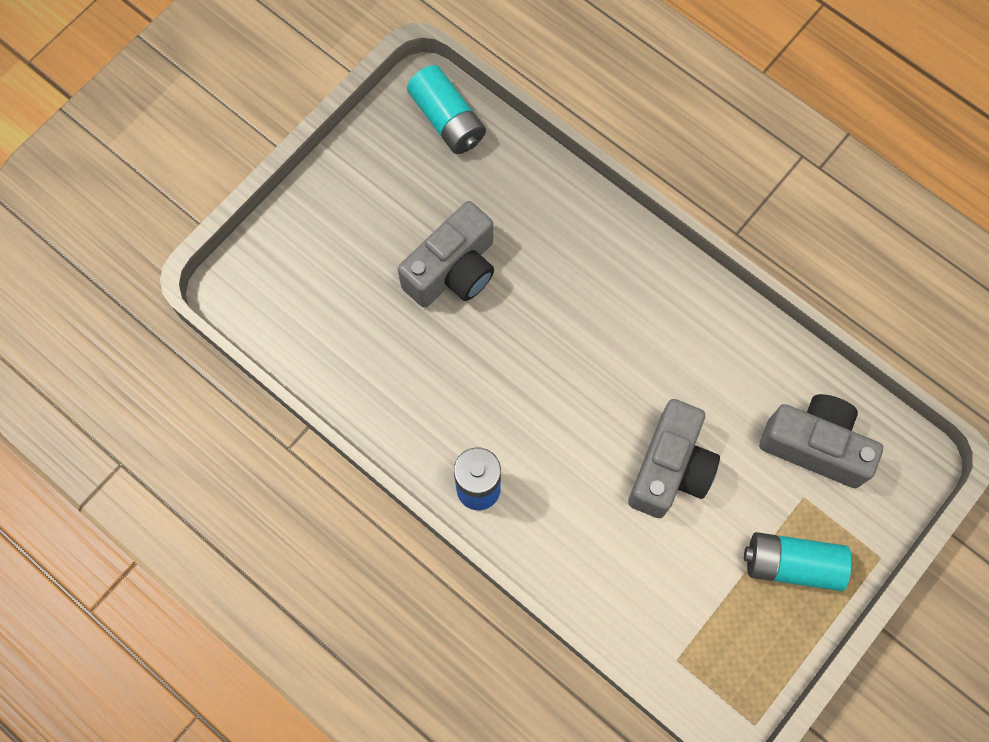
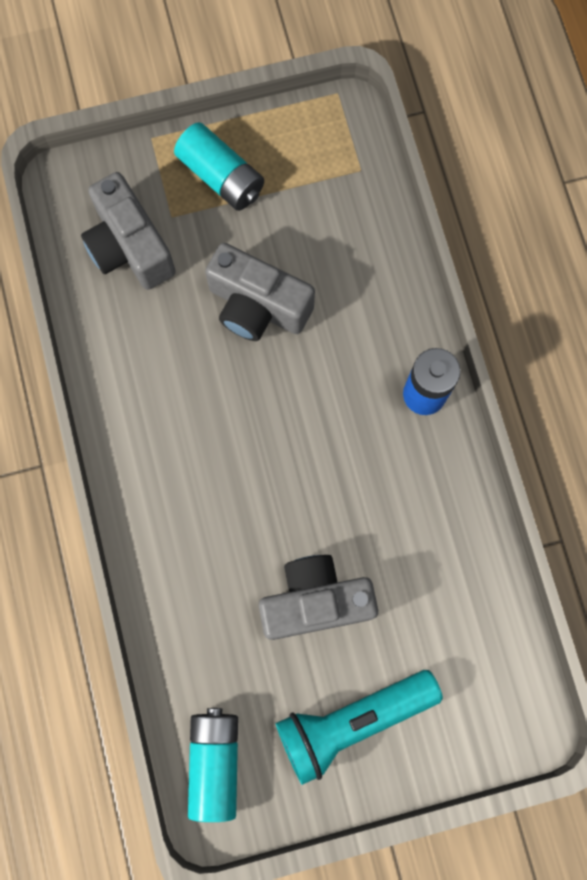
camera: 145 degrees left, 5 degrees up
(368, 208) = (352, 720): none -> turquoise flashlight
(670, 468) = (257, 306): grey camera -> grey camera turned 120 degrees counterclockwise

